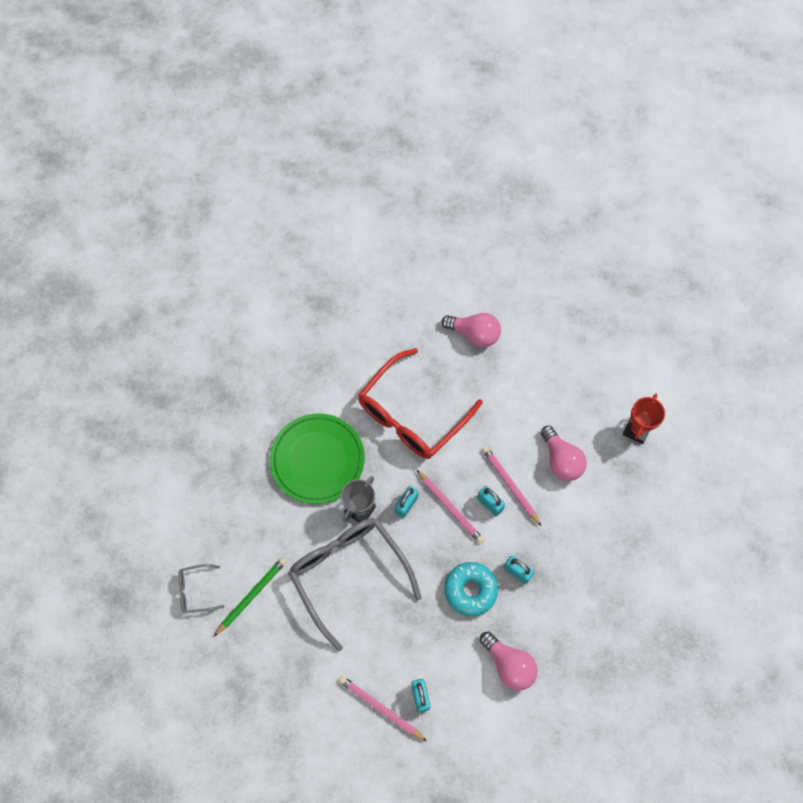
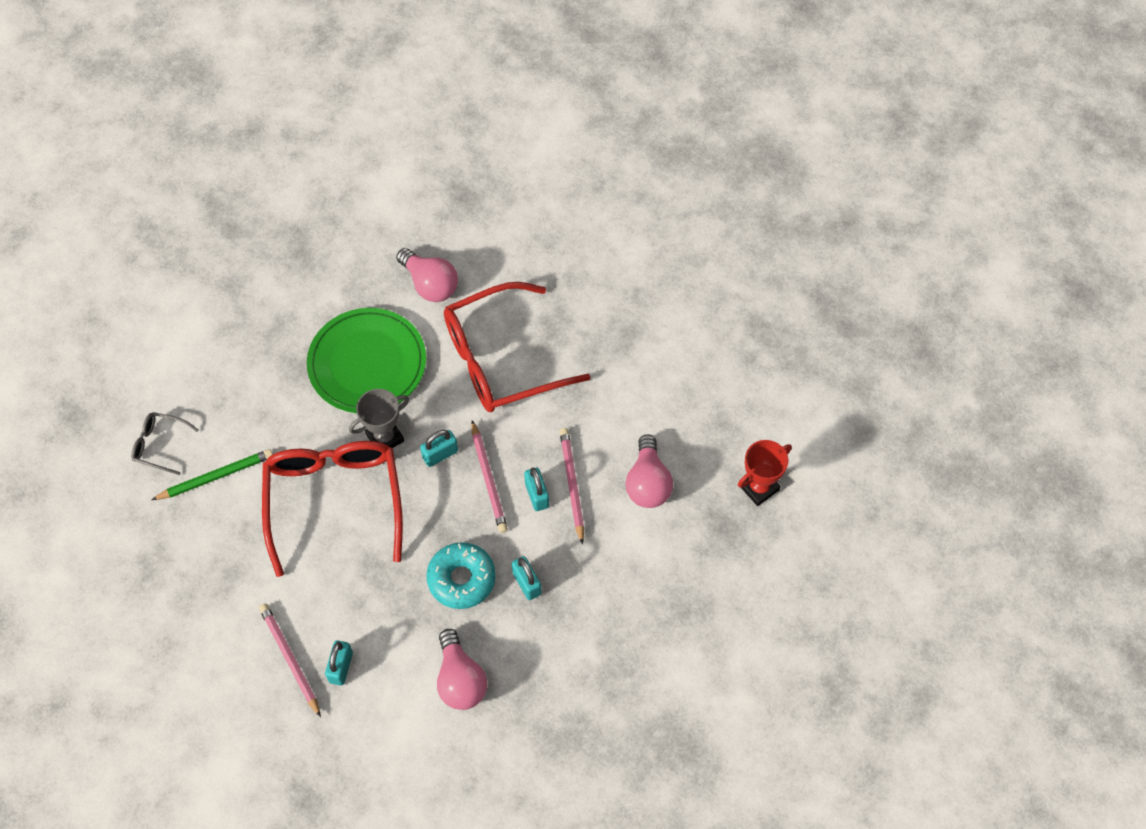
camera: 25 degrees right, 5 degrees down
(349, 574) = (334, 500): grey glasses -> red glasses
(474, 334) = (623, 301): pink light bulb -> pink light bulb (430, 284)

